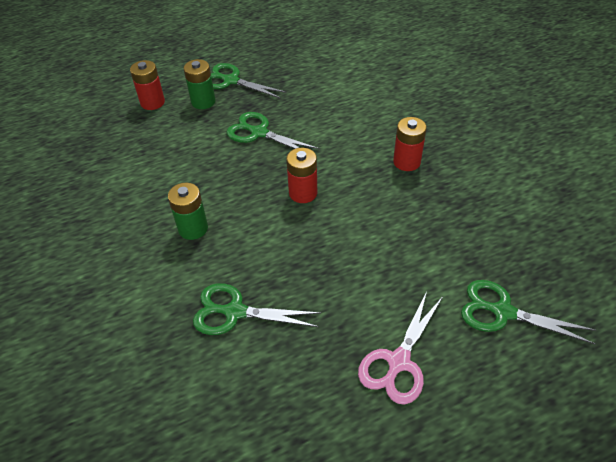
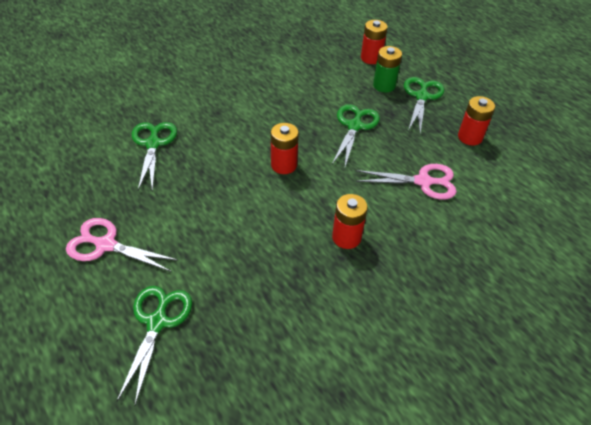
camera: 75 degrees right, 0 degrees up
(193, 228) = (232, 108): green battery -> none
(297, 65) = (470, 137): none -> red battery
(346, 103) = (423, 181): none -> pink scissors

